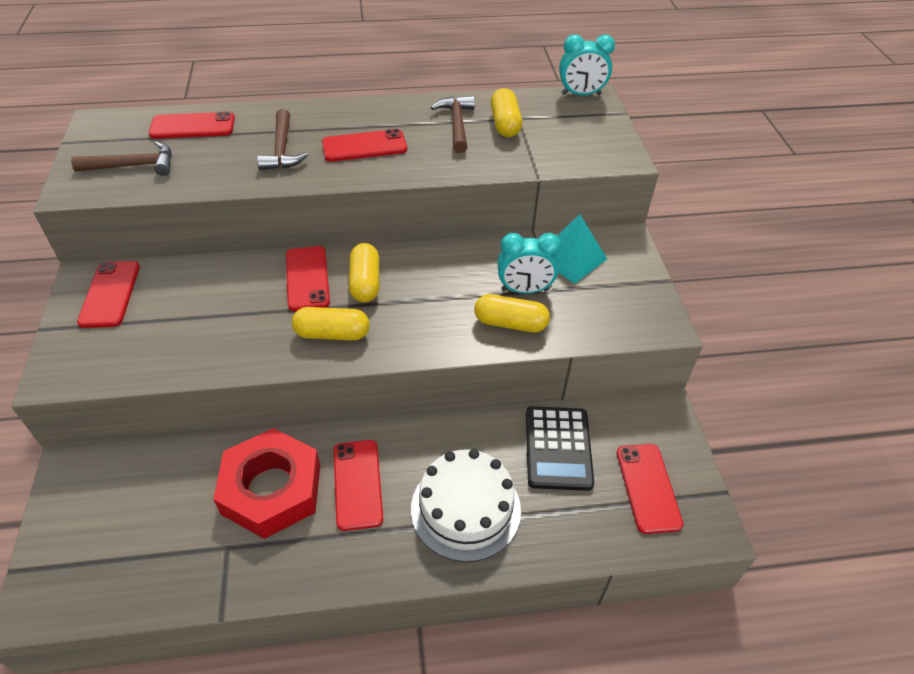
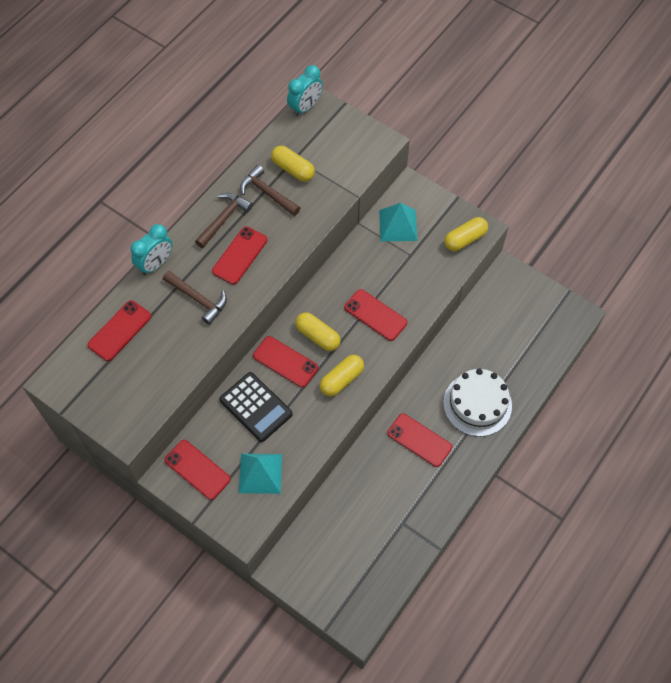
camera: 45 degrees left, 15 degrees up
(133, 166) = (132, 387): brown hammer -> brown hammer (223, 219)
(146, 343) = (260, 473): none -> turquoise pyramid
(272, 489) = (386, 481): red nut -> none
(510, 323) = (415, 293): yellow capsule -> yellow capsule (465, 239)
(524, 290) = (399, 267): turquoise clock -> turquoise clock (156, 264)
(558, 448) = (482, 336): black calculator -> black calculator (256, 407)
(648, 487) = (538, 319): red phone -> red phone (375, 315)

